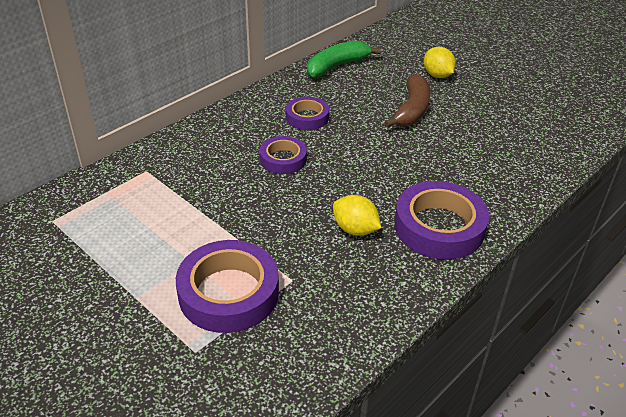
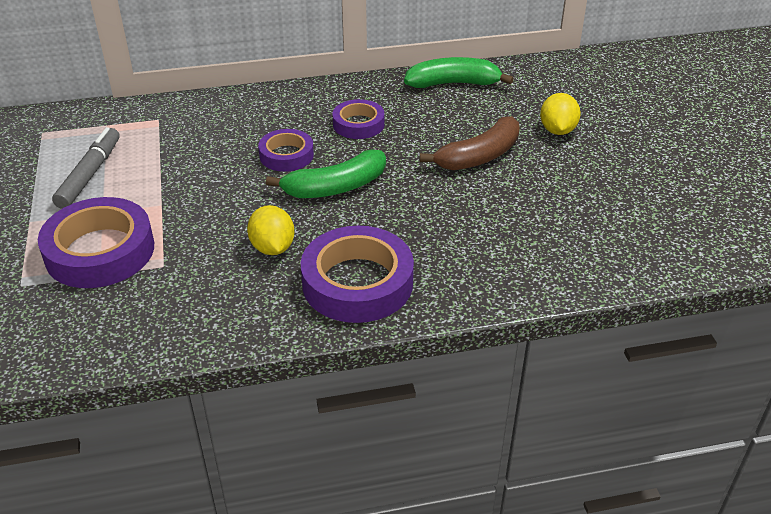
camera: 35 degrees right, 0 degrees up
(143, 237) = (90, 174): none -> grey marker
(346, 168) = (335, 187): none -> green banana

